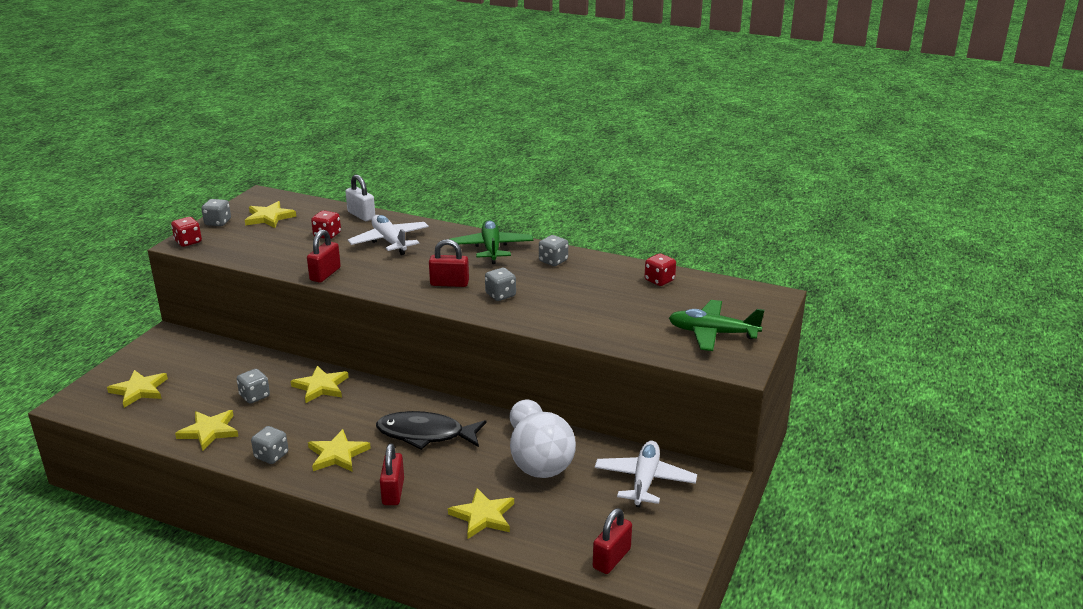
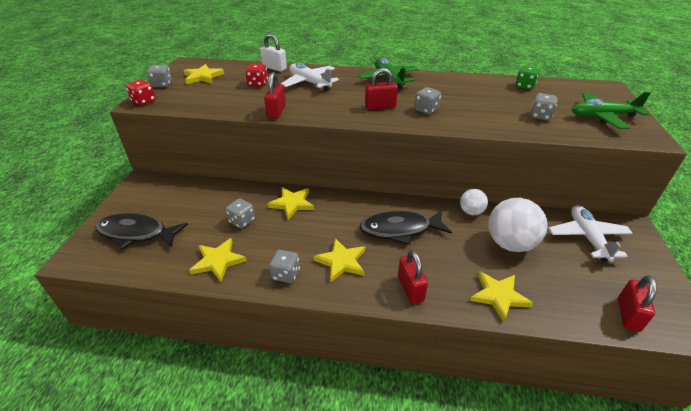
camera: 15 degrees left, 10 degrees up
(139, 390) = (136, 233): yellow star -> black fish
(553, 261) = (440, 82): grey dice -> grey dice (540, 116)
(659, 280) = (524, 86): red dice -> green dice

